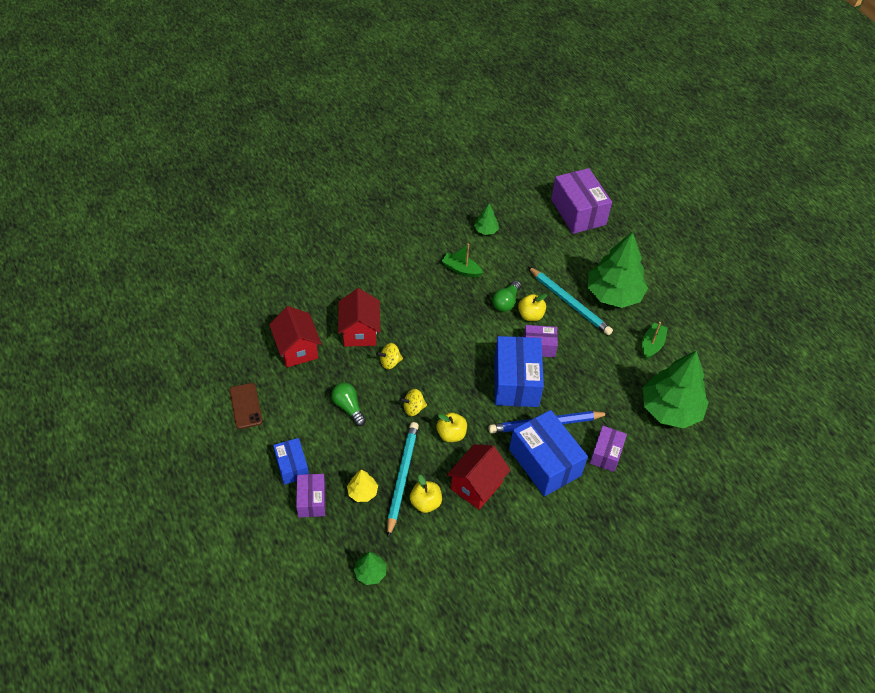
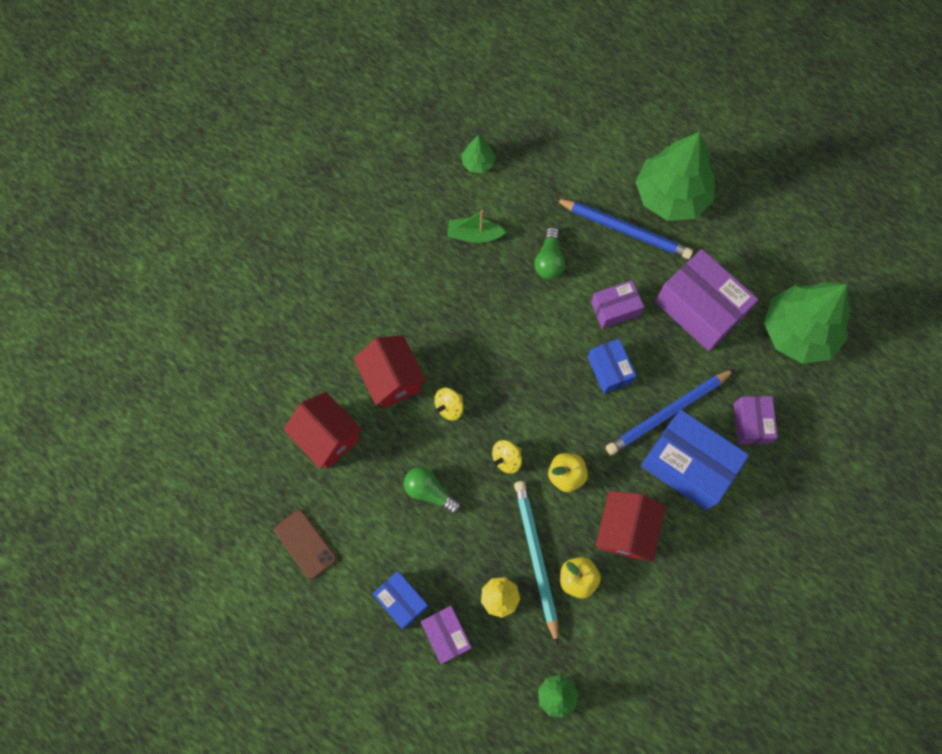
camera: 20 degrees left, 20 degrees up
(516, 382) = (609, 370): blue box -> blue box, size x0.56
(530, 315) = (586, 268): yellow apple -> none
(569, 303) = (624, 230): turquoise pencil -> blue pencil
(578, 212) = (579, 88): purple box -> purple box (699, 309)
(652, 345) = (743, 250): green boat -> none

